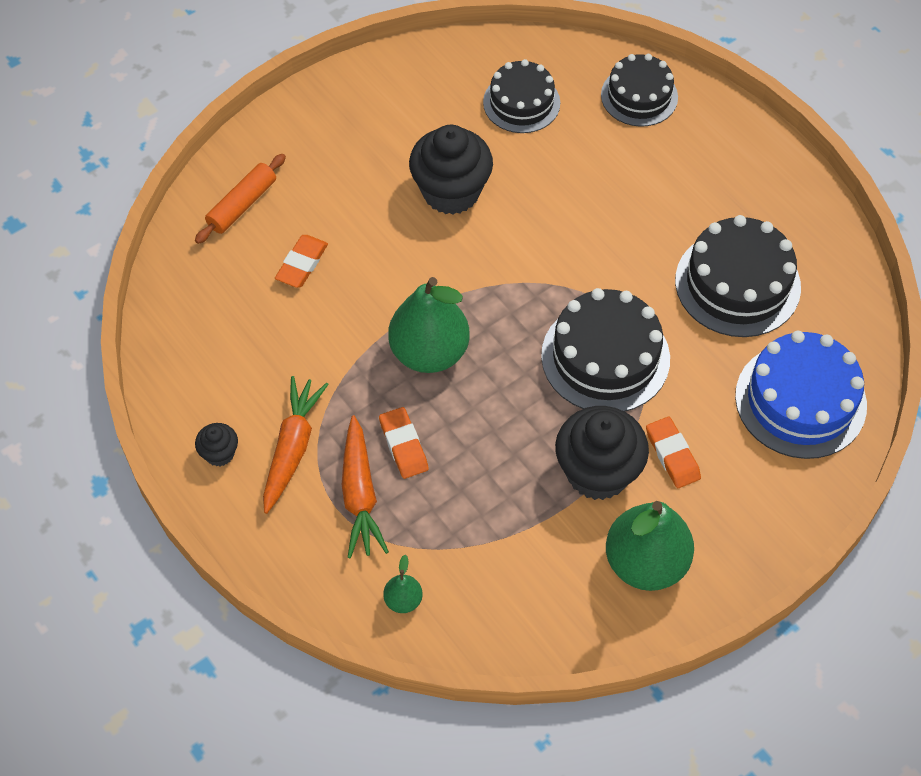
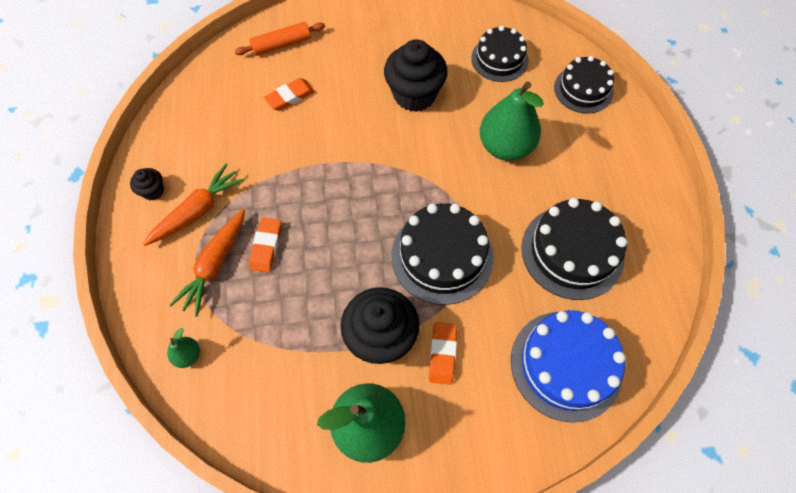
camera: 30 degrees right, 5 degrees up
(429, 352) = (327, 192): green pear -> green pear (505, 147)

